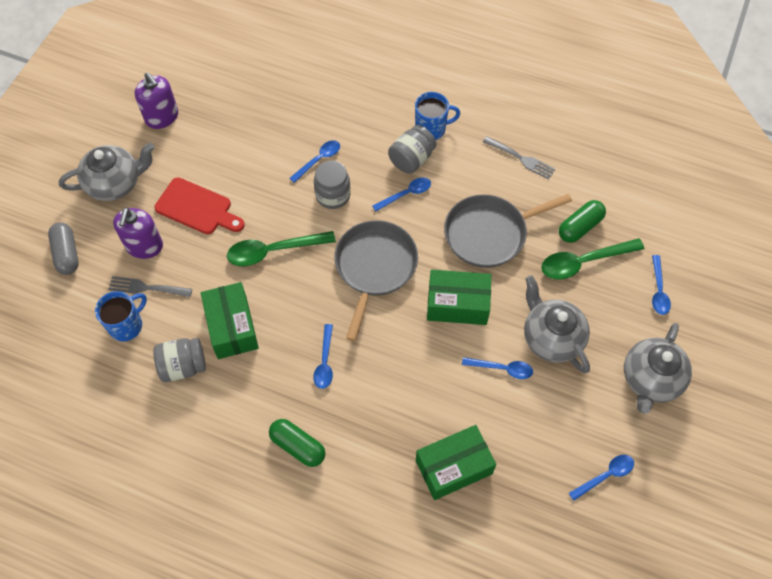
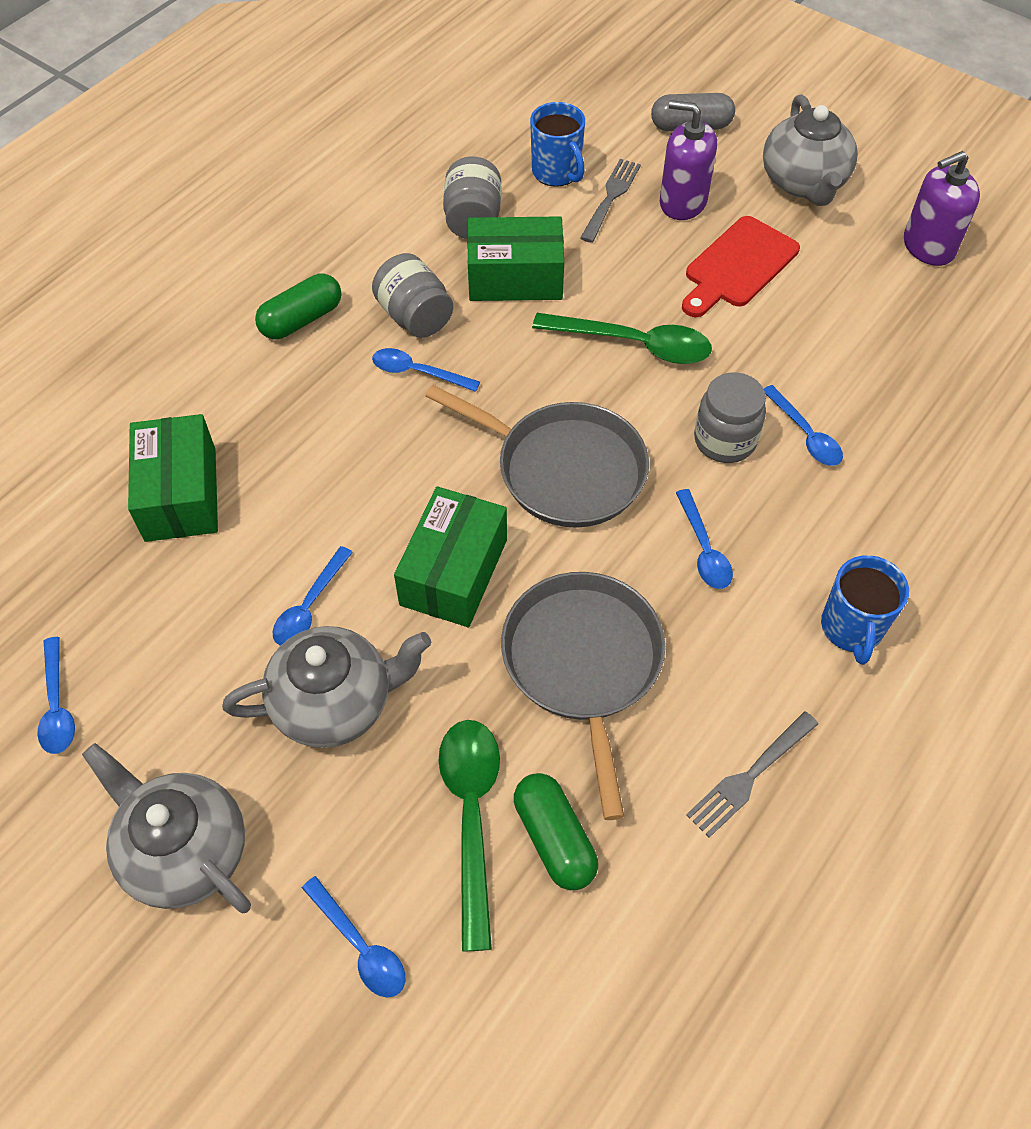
camera: 105 degrees right, 5 degrees down
(273, 251) = (633, 344): green spoon -> green spoon turned 105 degrees clockwise
(411, 159) = (783, 577): grey jar -> grey jar (415, 316)
(658, 290) = (360, 946): blue spoon -> blue spoon turned 150 degrees counterclockwise

